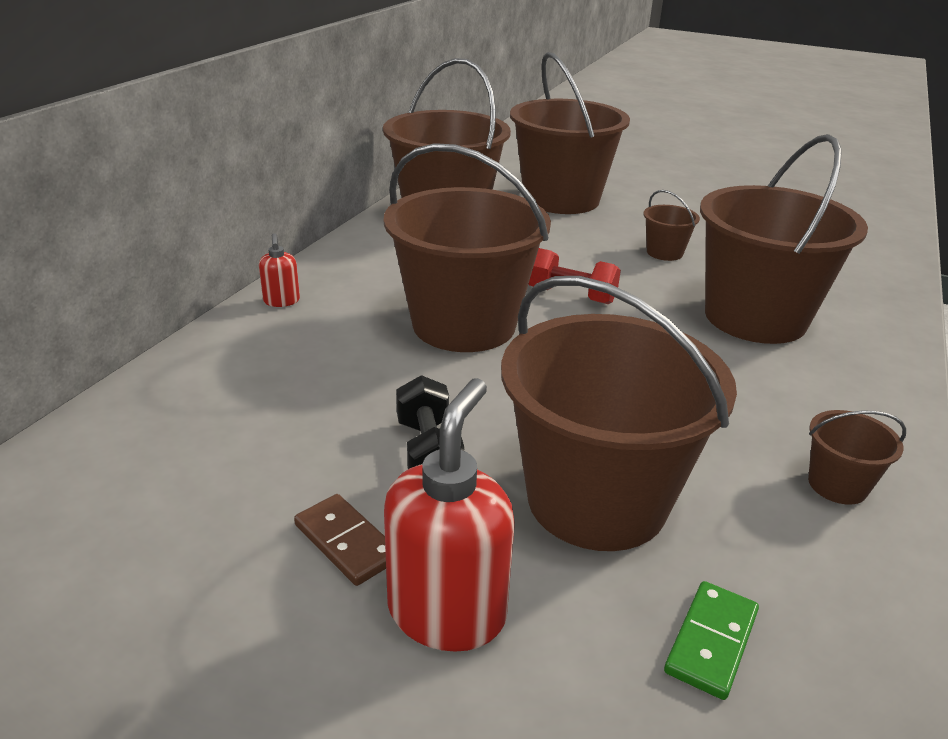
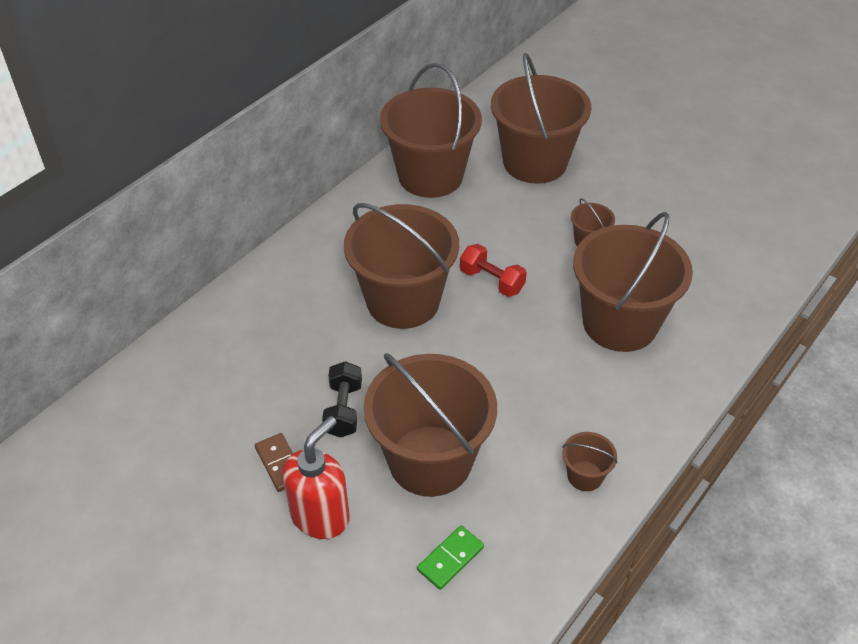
camera: 15 degrees right, 15 degrees up
(281, 301) = (285, 260): red soap dispenser -> none

